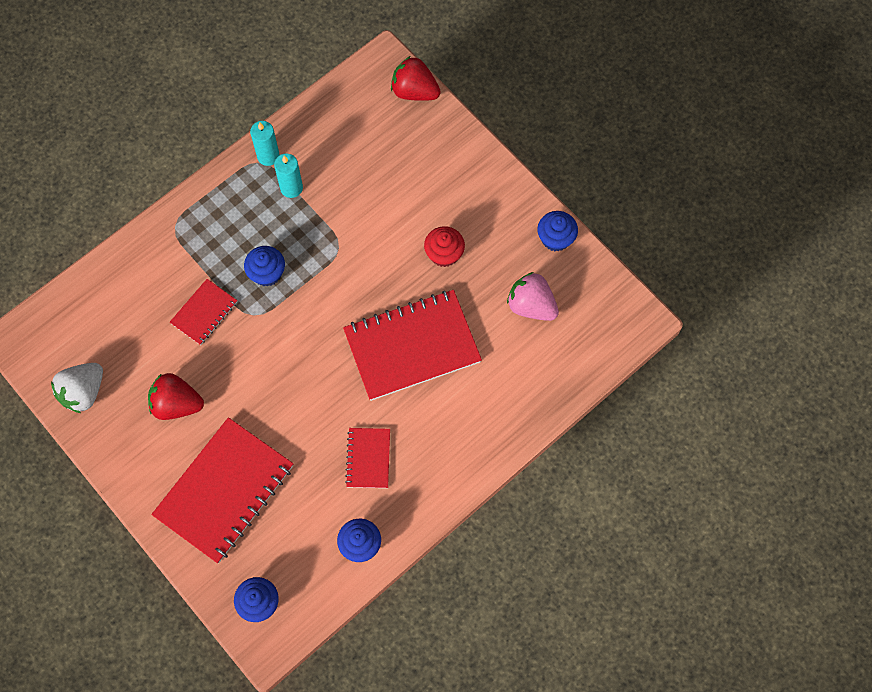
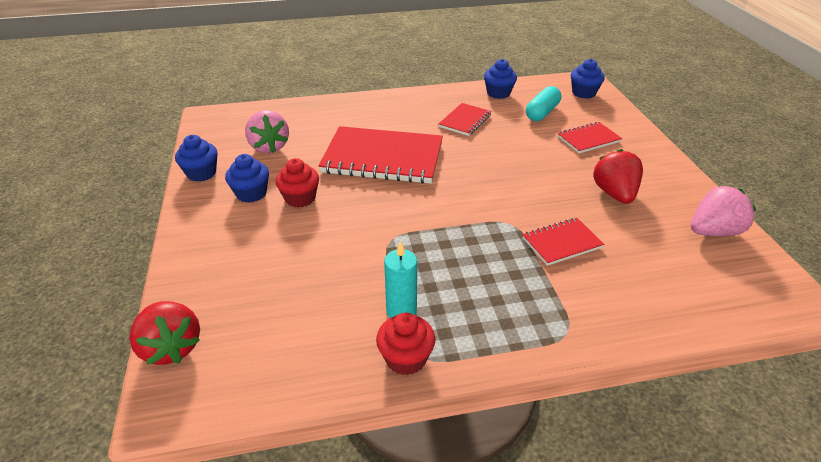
camera: 150 degrees left, 30 degrees down
(83, 392) = (713, 231): white strawberry -> pink strawberry
(176, 404) = (614, 194): red strawberry -> red strawberry turned 135 degrees counterclockwise
(224, 491) = (588, 139): red notebook -> red notebook, size x0.50
(267, 273) = (478, 248): blue cupcake -> blue cupcake (251, 193)
(268, 156) = (405, 358): turquoise candle -> red cupcake
(292, 523) = (542, 113): none -> turquoise capsule

